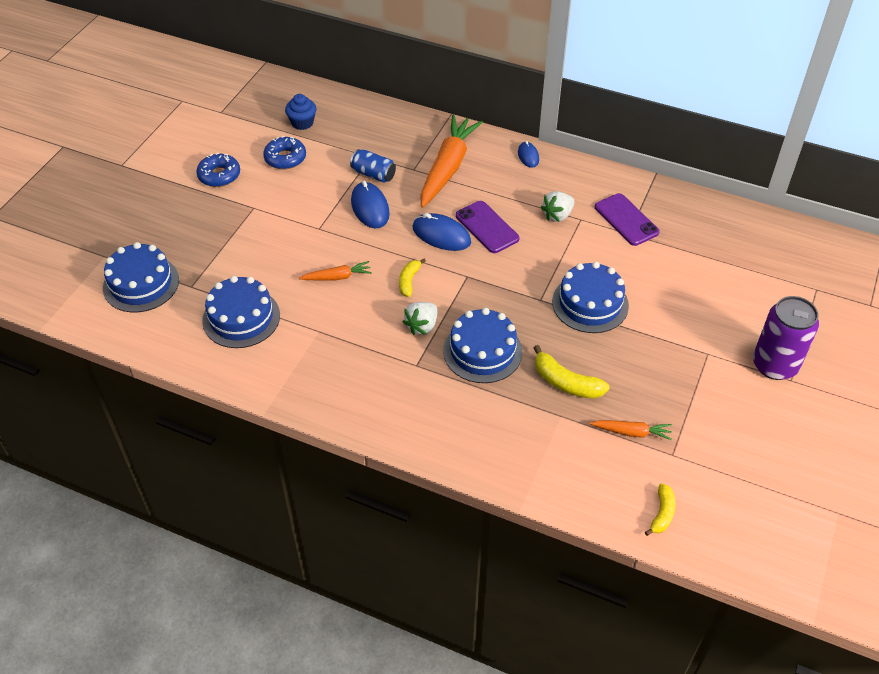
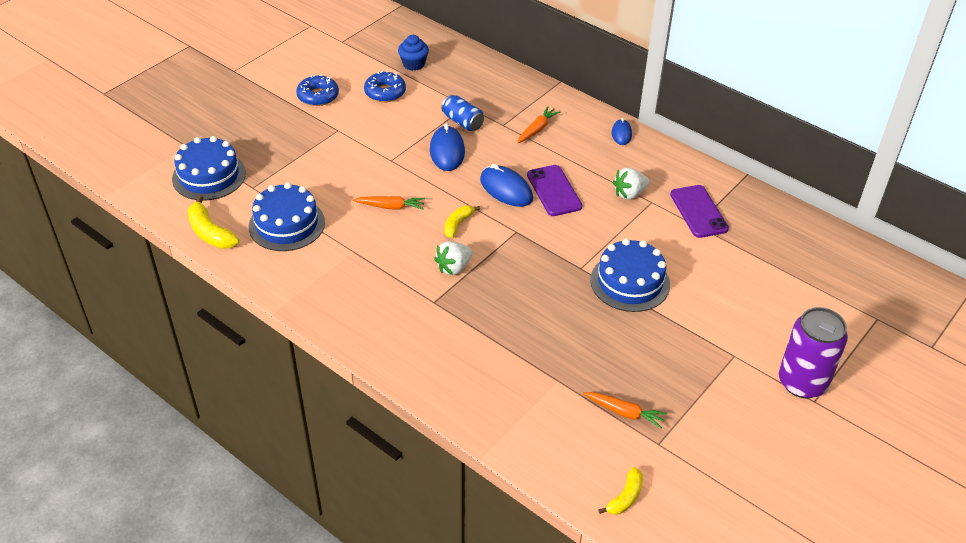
camera: 15 degrees right, 5 degrees down
(448, 167) = (537, 129): orange carrot -> orange carrot, size x0.47
(482, 351) = (504, 303): blue cake -> none
(566, 382) = (575, 350): yellow banana -> yellow banana (210, 232)

